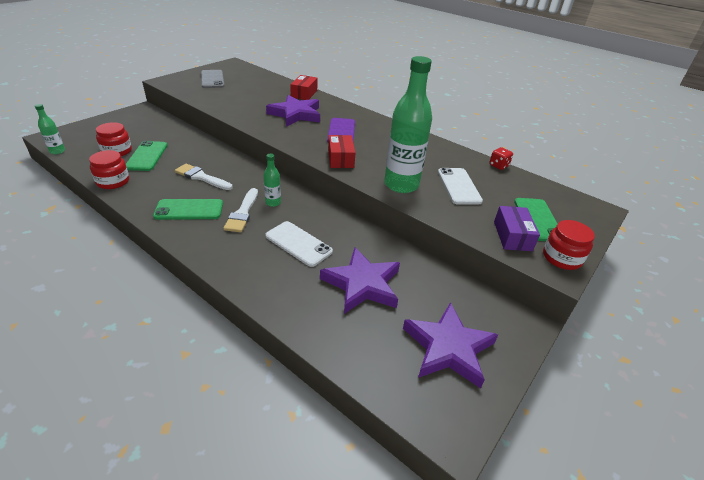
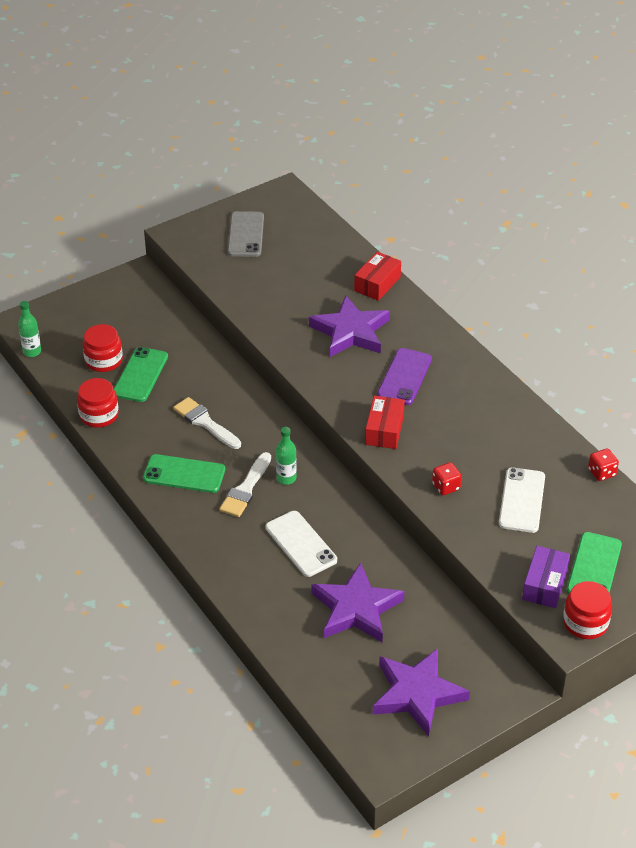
camera: 20 degrees right, 5 degrees up
(401, 185) = (446, 487): green bottle -> red dice

